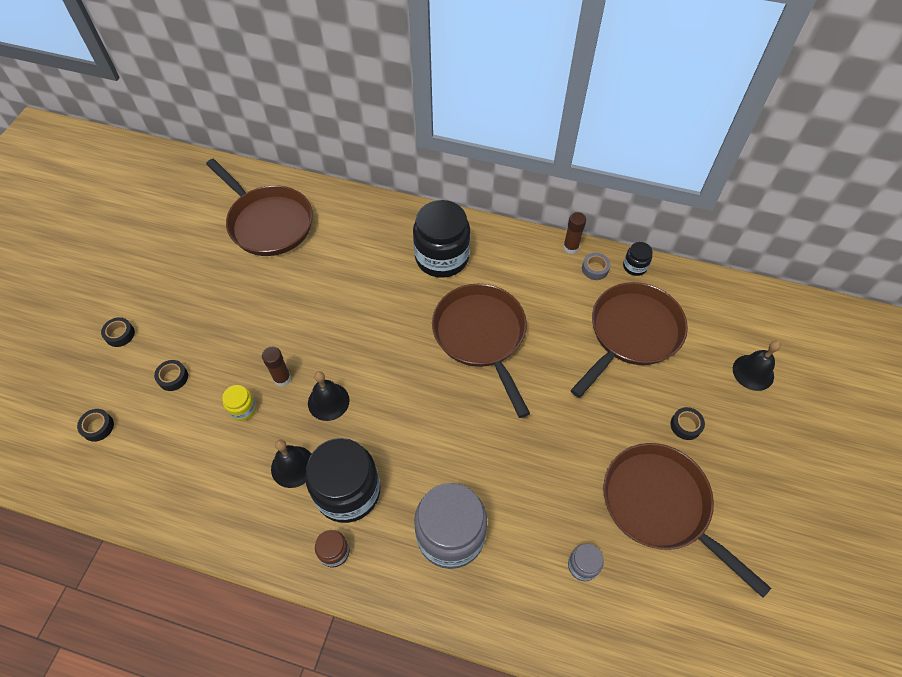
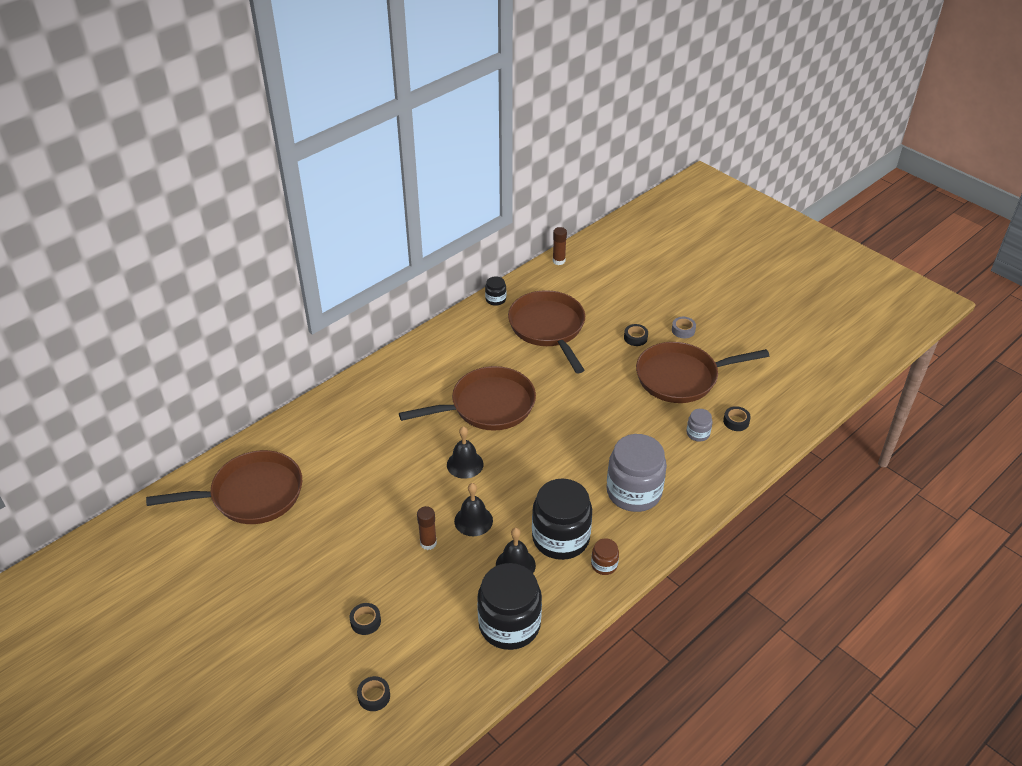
camera: 60 degrees left, 15 degrees down
(120, 334) = (282, 650): black tape -> black tape (736, 421)
(243, 409) = (437, 580): yellow jar -> none
(442, 257) = (394, 397): black jar -> black jar (509, 624)
(481, 336) = (487, 406): brown pan -> brown pan turned 150 degrees clockwise
(570, 247) = (450, 323): brown glue stick -> brown glue stick (558, 261)
(595, 269) = (480, 320): grey tape -> grey tape (683, 330)
(753, 372) = (621, 289): black bell -> black bell (465, 464)

